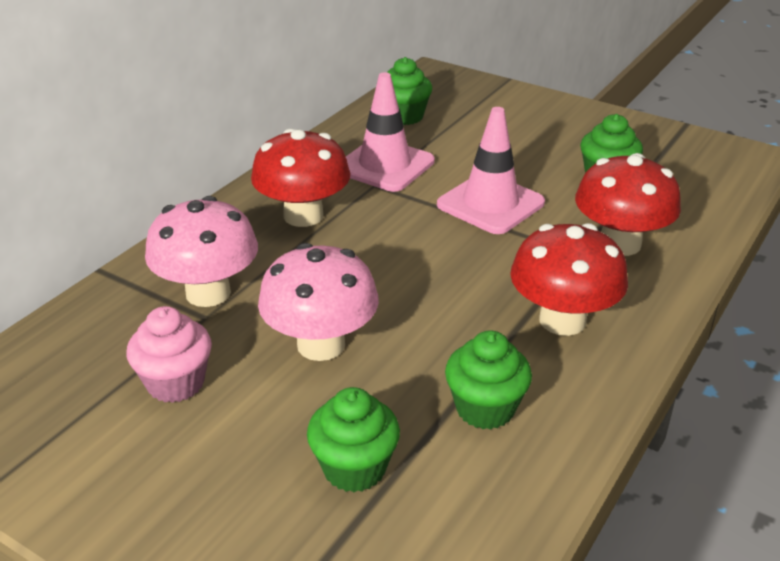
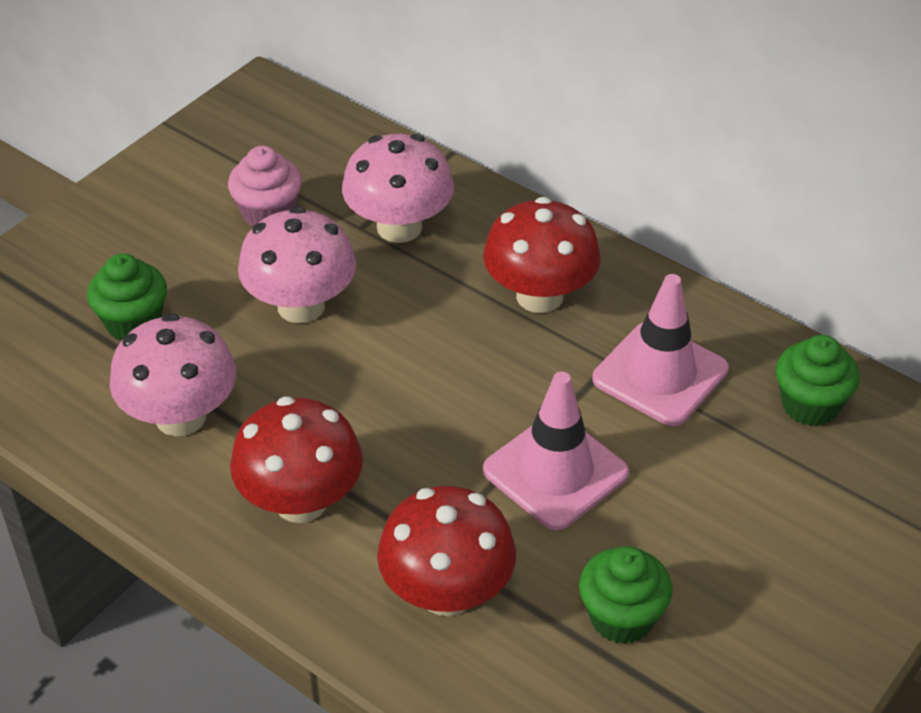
camera: 95 degrees right, 10 degrees up
(485, 408) = (180, 417): green cupcake -> pink mushroom

